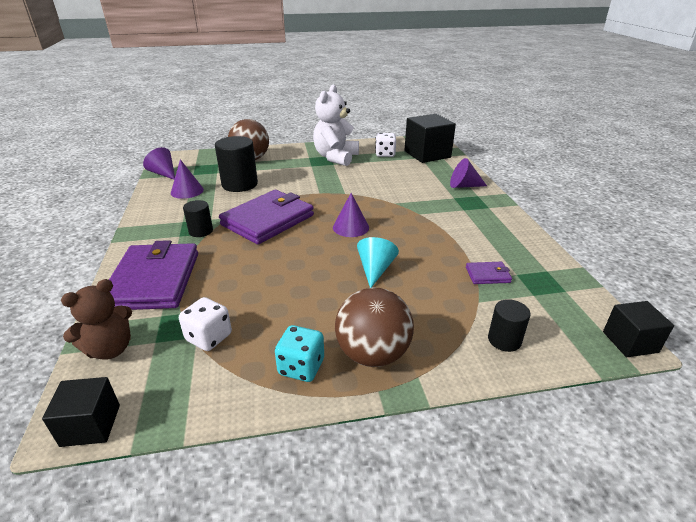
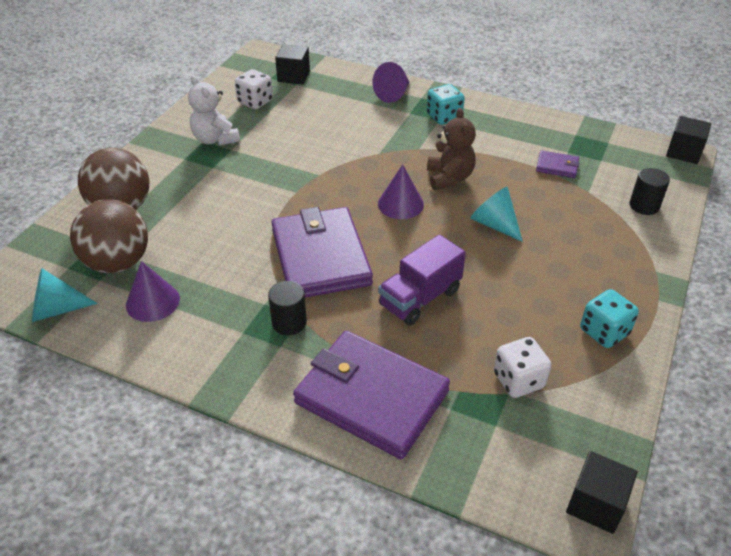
camera: 55 degrees left, 10 degrees up
(110, 349) = (483, 466): brown teddy bear -> brown teddy bear (449, 178)
(163, 173) = (56, 309): purple cone -> turquoise cone
(239, 184) = (193, 246): black cylinder -> none
(262, 266) = (420, 298): none -> purple truck
(336, 157) = (215, 139): white teddy bear -> white teddy bear, size x0.66
(372, 354) = (614, 282): brown ball -> brown ball (118, 263)
(427, 154) = (293, 76): black cube -> black cube, size x0.57
(469, 210) = (444, 117): none -> turquoise dice
(487, 275) = (557, 166): purple wallet -> purple wallet turned 75 degrees clockwise

